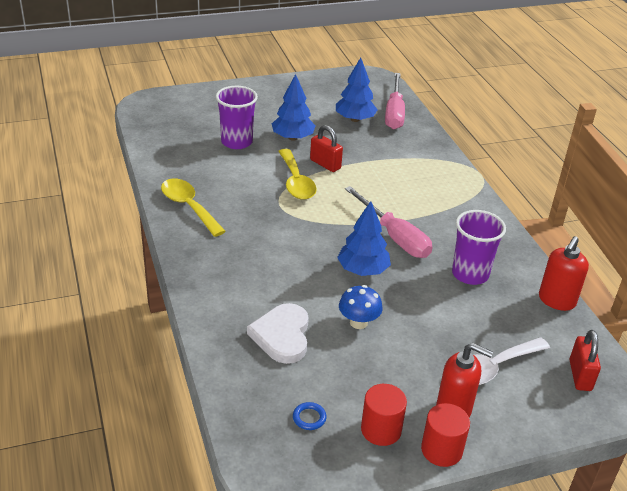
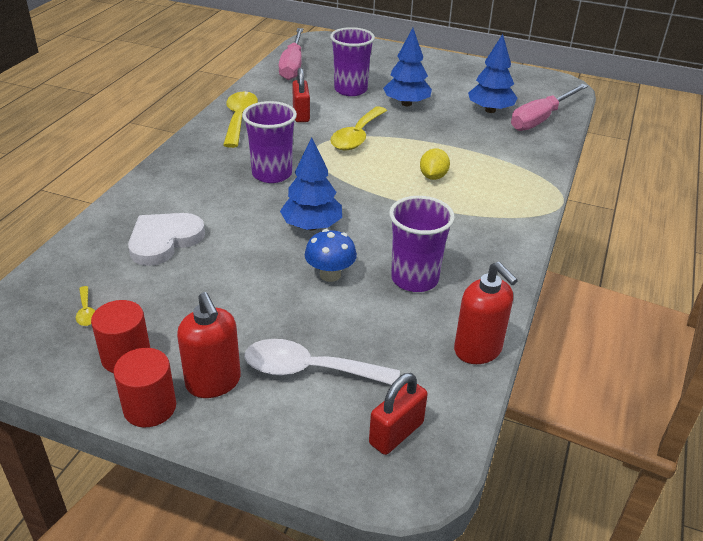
camera: 40 degrees right, 0 degrees up
(280, 243) = (272, 174): none -> purple cup
(309, 418) = (86, 312): blue ring -> yellow spoon
(325, 164) = (406, 133): red padlock -> red padlock (301, 114)
(358, 322) = (243, 264): blue mushroom -> blue mushroom (330, 274)
(387, 192) = (433, 176): none -> yellow lemon
(394, 236) = (384, 214): pink screwdriver -> pink screwdriver (292, 66)
(556, 300) = (478, 350): red soap dispenser -> red soap dispenser turned 105 degrees counterclockwise

